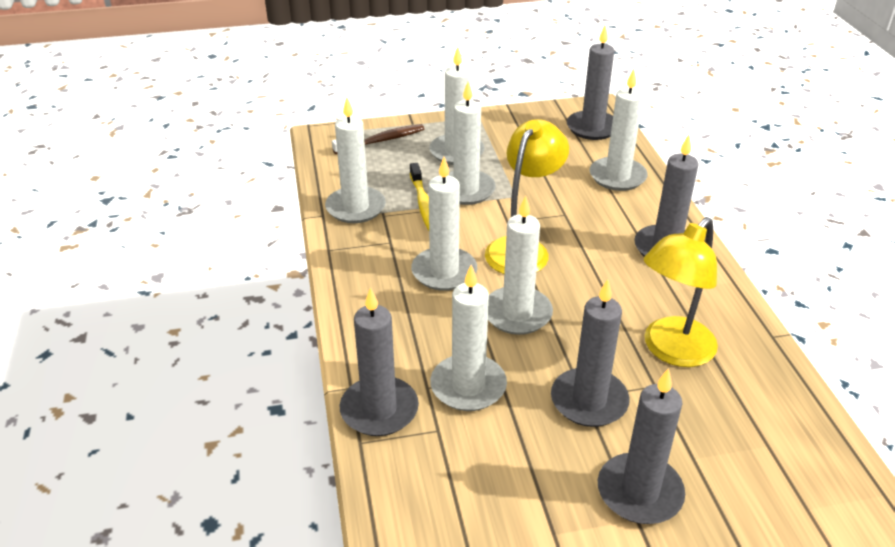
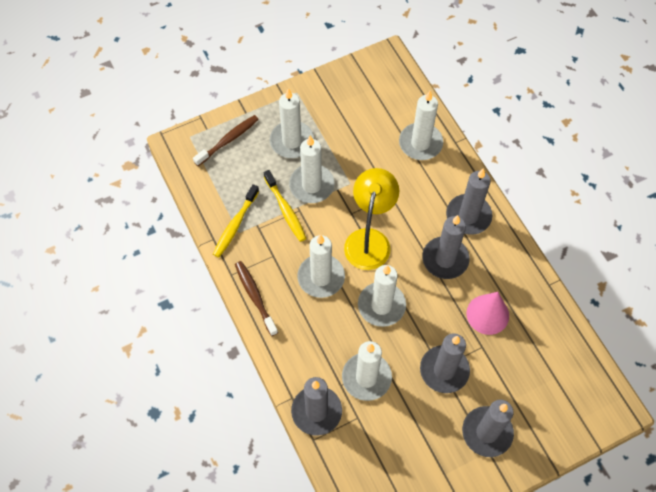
camera: 15 degrees left, 25 degrees up
(349, 275) = (255, 297): none -> brown toothbrush
(355, 208) = (235, 225): white candle -> yellow toothbrush
(592, 128) = (390, 86): grey candle -> grey candle (445, 259)
(671, 351) = (487, 314): yellow lamp -> pink cone

